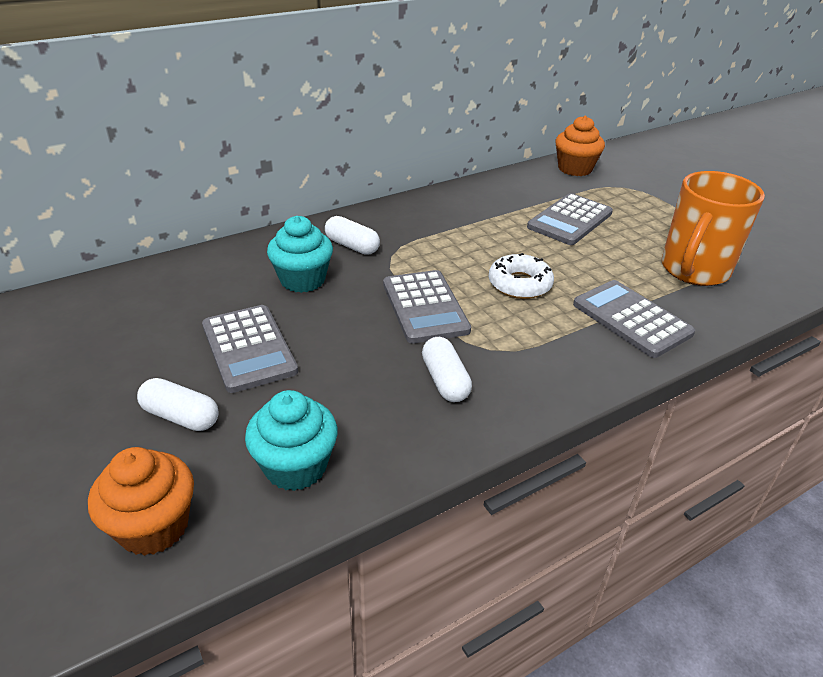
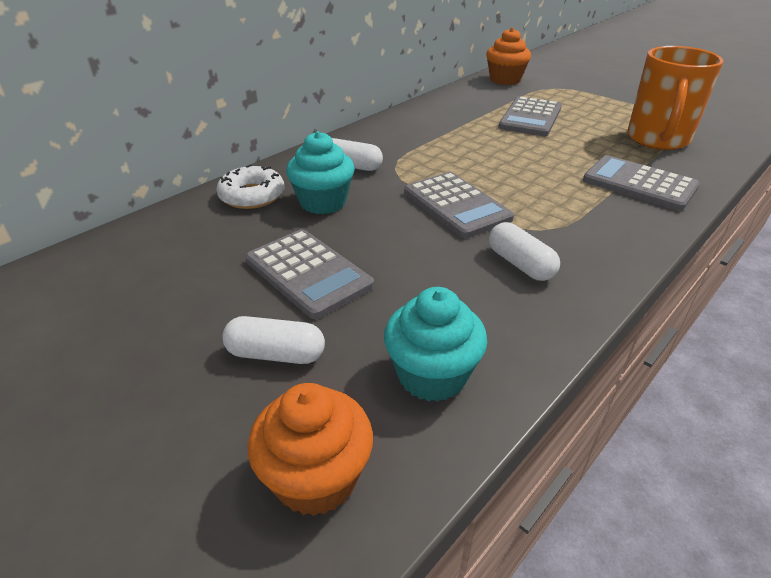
camera: 15 degrees left, 0 degrees up
(519, 284) = (526, 173): white donut -> white donut (252, 196)

